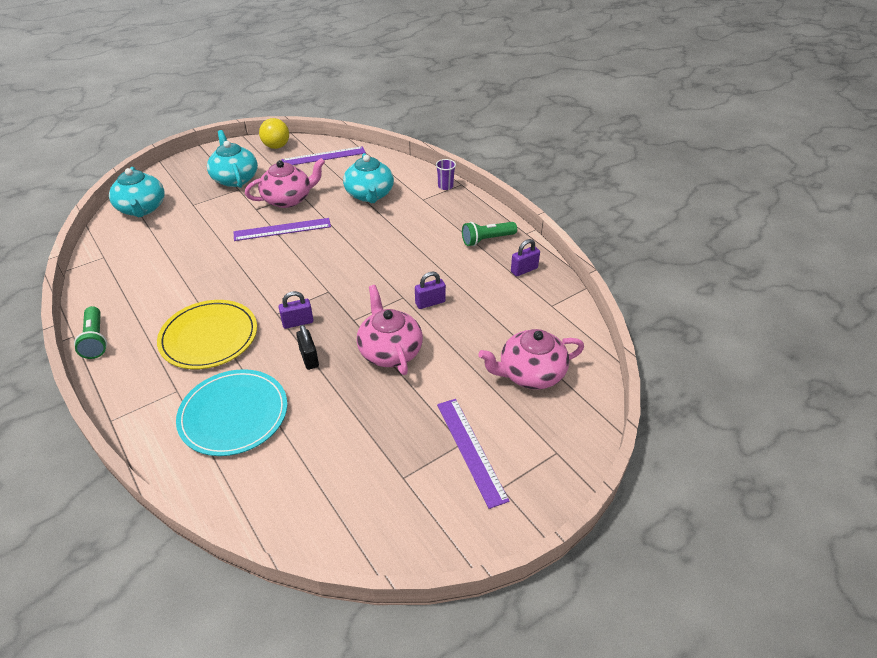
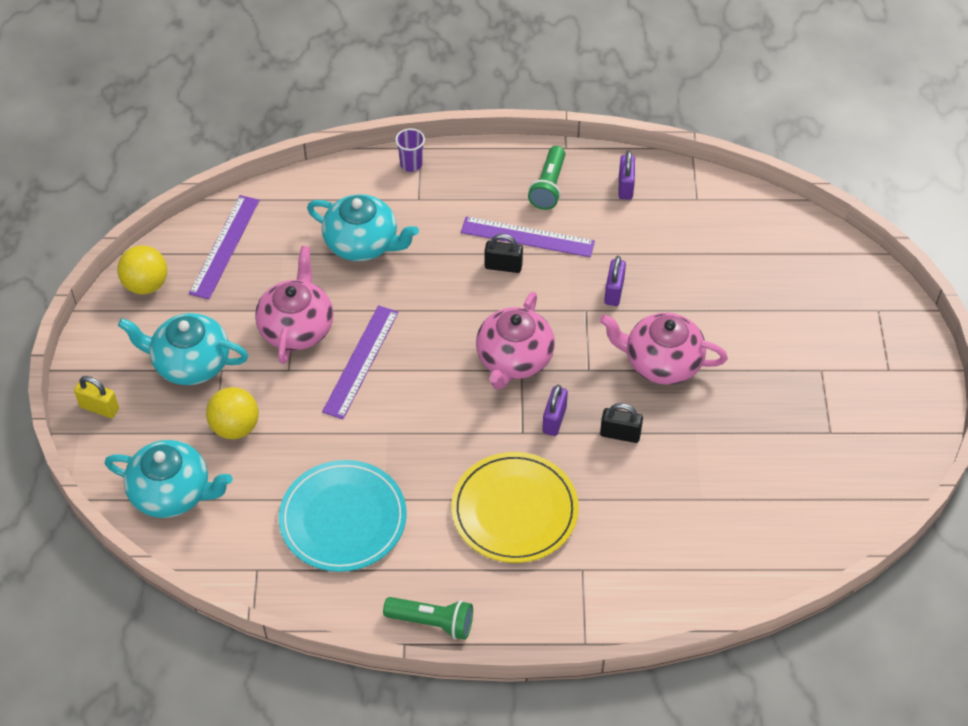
camera: 55 degrees left, 10 degrees up
(185, 166) = (99, 408): none -> yellow padlock
(201, 209) = (235, 427): none -> yellow ball
(233, 414) = (656, 531): turquoise plate -> turquoise plate (343, 518)
(404, 249) = (503, 266): none -> black padlock
(470, 450) = (834, 368): purple ruler -> purple ruler (527, 237)
(530, 374) = (775, 271): pink teapot -> pink teapot (514, 359)

